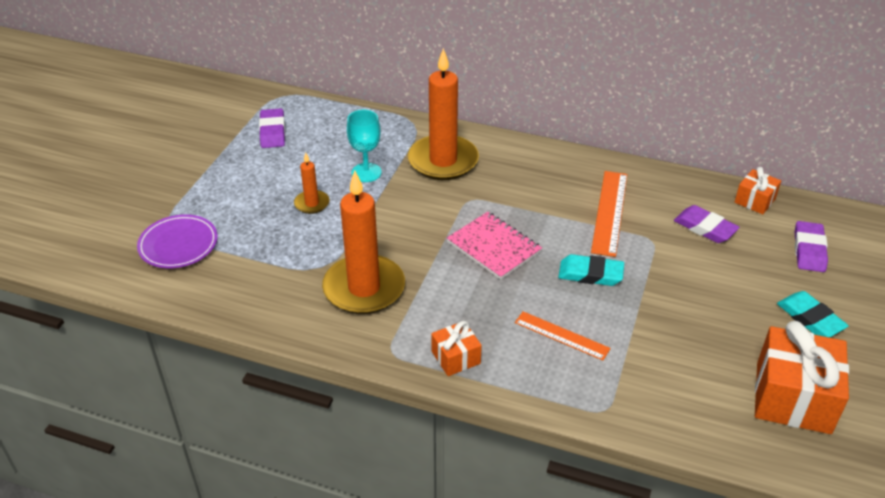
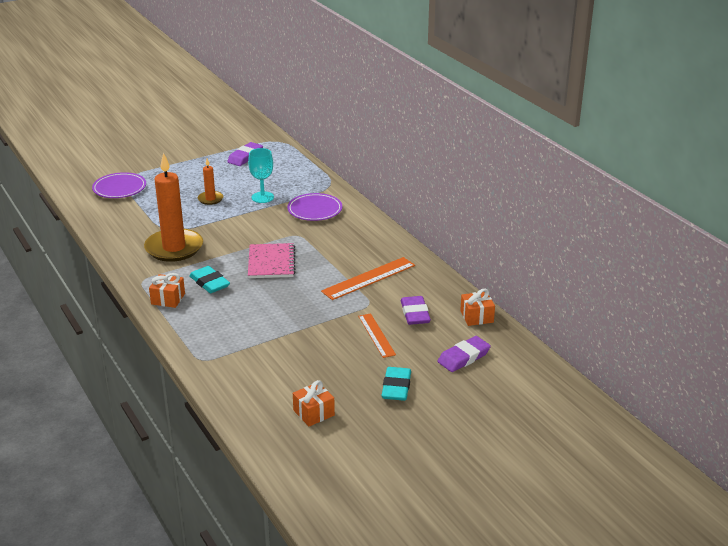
camera: 40 degrees right, 10 degrees down
(443, 161) = (315, 210): orange candle -> purple plate
(561, 335) = (237, 318): orange ruler -> orange ruler (376, 335)
(590, 274) = (303, 300): turquoise eraser -> turquoise eraser (209, 283)
(793, 397) = (314, 413): orange gift -> orange gift, size x0.52

